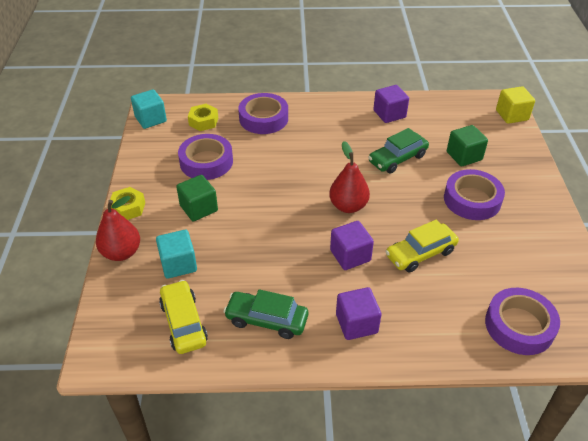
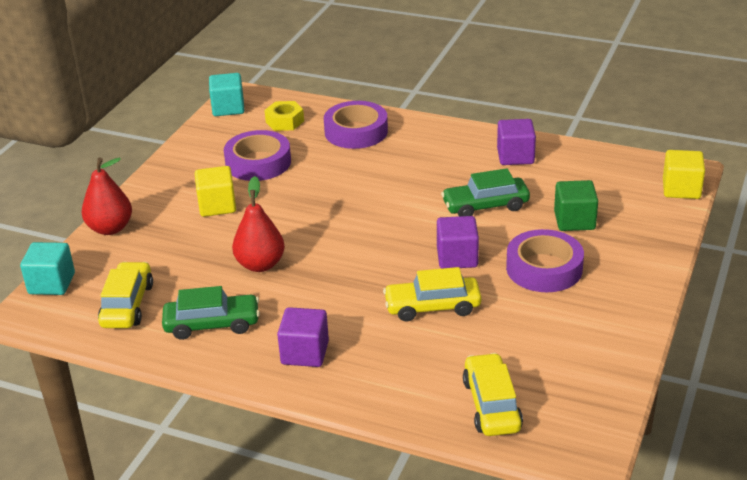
camera: 25 degrees right, 10 degrees down
(128, 208) = (145, 189): yellow nut -> none
(178, 264) = (159, 252): turquoise cube -> turquoise cube (52, 284)
(199, 208) = (217, 206): green cube -> yellow cube
(266, 320) = (212, 324): green car -> green car turned 135 degrees clockwise
(348, 206) = (385, 241): red pear -> red pear (260, 265)
(350, 255) = (349, 289): purple cube -> purple cube (457, 258)
(519, 326) = (491, 405): purple tape -> yellow car

